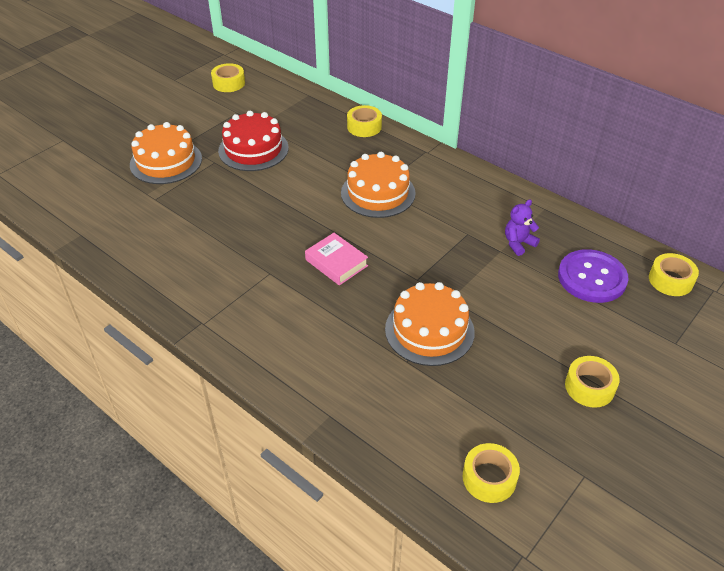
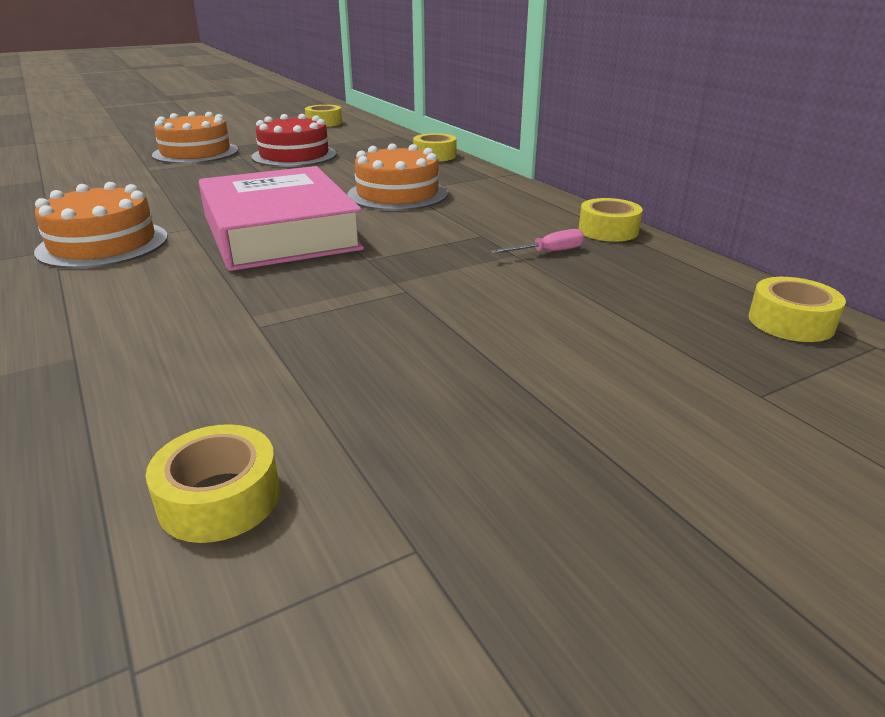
camera: 20 degrees right, 15 degrees down
(336, 263) = (279, 232): pink book -> pink book, size x2.23
(429, 330) = (330, 304): orange cake -> orange cake (103, 244)
(518, 243) = (548, 252): purple teddy bear -> pink screwdriver
(589, 387) = (540, 416): yellow tape -> yellow tape (608, 230)
(592, 278) = (643, 298): purple button -> none

